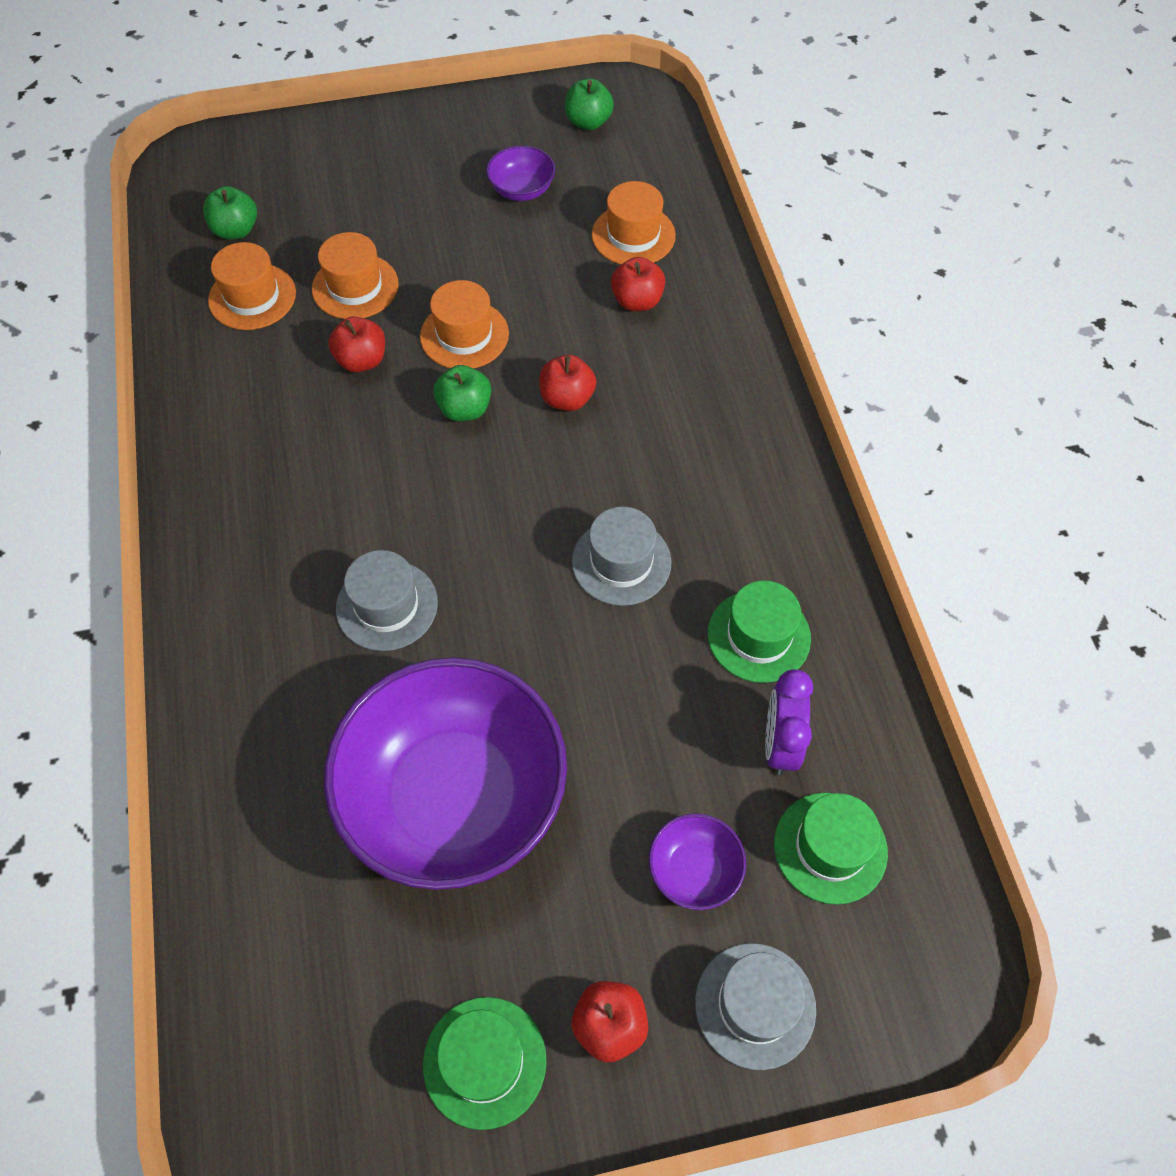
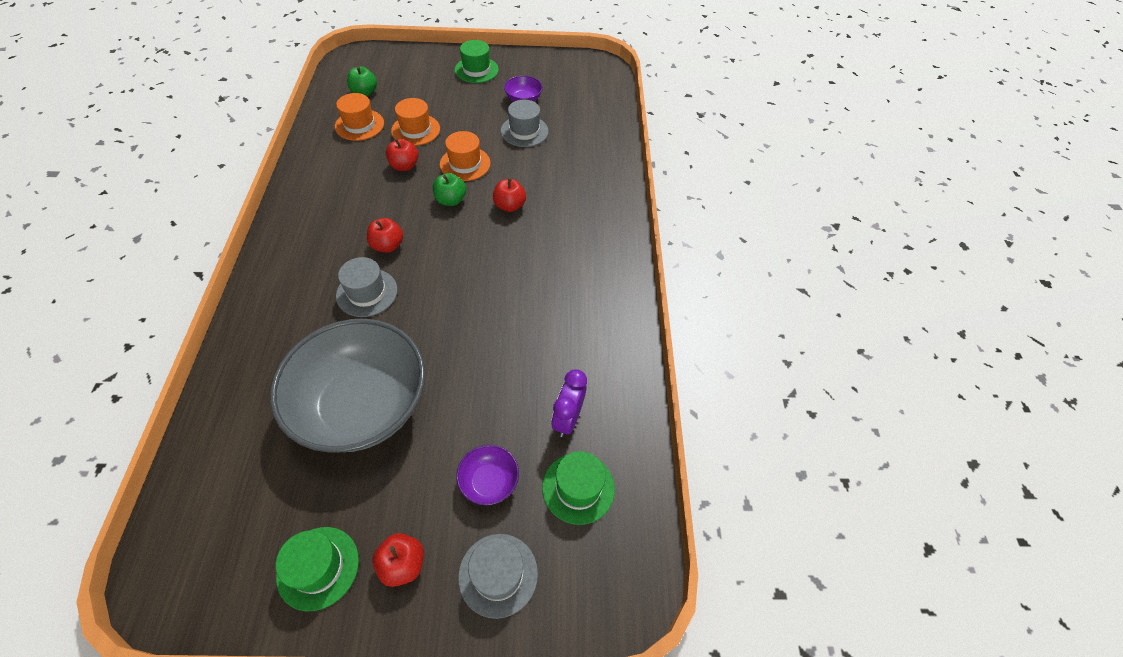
camera: 10 degrees right, 5 degrees down
(454, 796) = (363, 405): purple bowl -> grey bowl
(588, 122) = (571, 74): green apple -> none
(621, 562) = (509, 297): grey hat -> grey hat (524, 131)
(633, 235) = (576, 132): orange hat -> none
(637, 301) = (567, 164): red apple -> red apple (388, 245)
(759, 636) = (575, 354): green hat -> green hat (476, 70)

